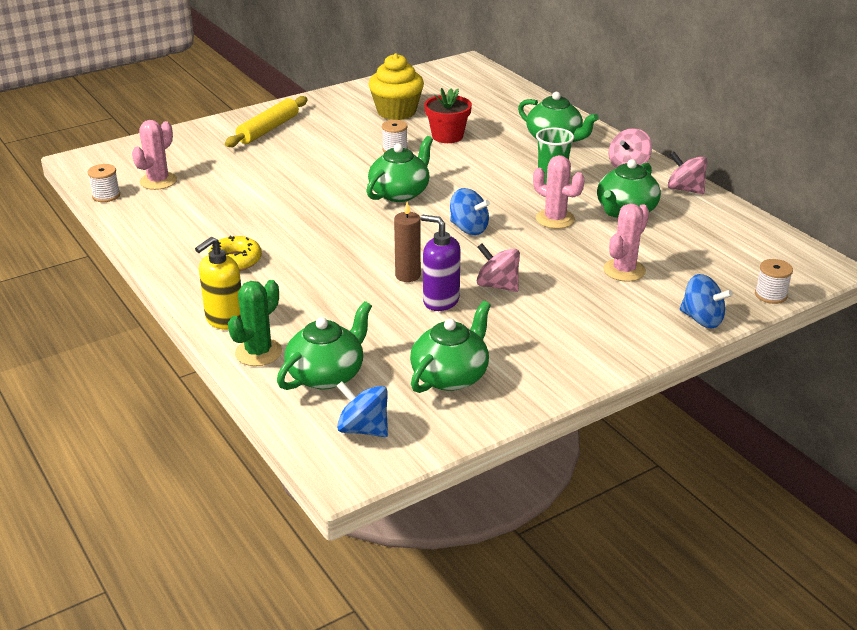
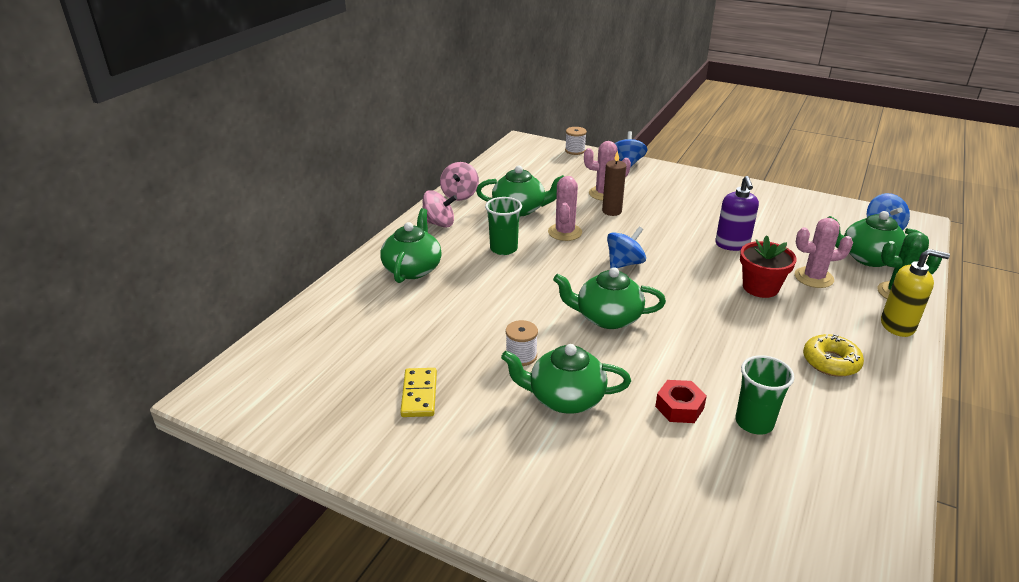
camera: 120 degrees left, 0 degrees up
(106, 196) = (884, 550): white spool -> none
(158, 181) = (795, 519): pink cactus -> pink cactus (813, 278)
(231, 202) = (754, 422): none -> green cup
(268, 129) = (563, 492): yellow rolling pin -> none
(278, 183) = (679, 407): none -> red nut
(396, 112) = (419, 394): yellow cupcake -> yellow domino
(408, 275) = (723, 268): brown candle -> brown candle (612, 211)
(447, 136) = (458, 332): red flower pot -> red flower pot (760, 287)
(450, 376) = (796, 218): green teapot -> green teapot (564, 398)
(468, 228) = (624, 263): blue spinning top -> blue spinning top turned 45 degrees clockwise
(497, 285) = (684, 230): pink spinning top -> none

